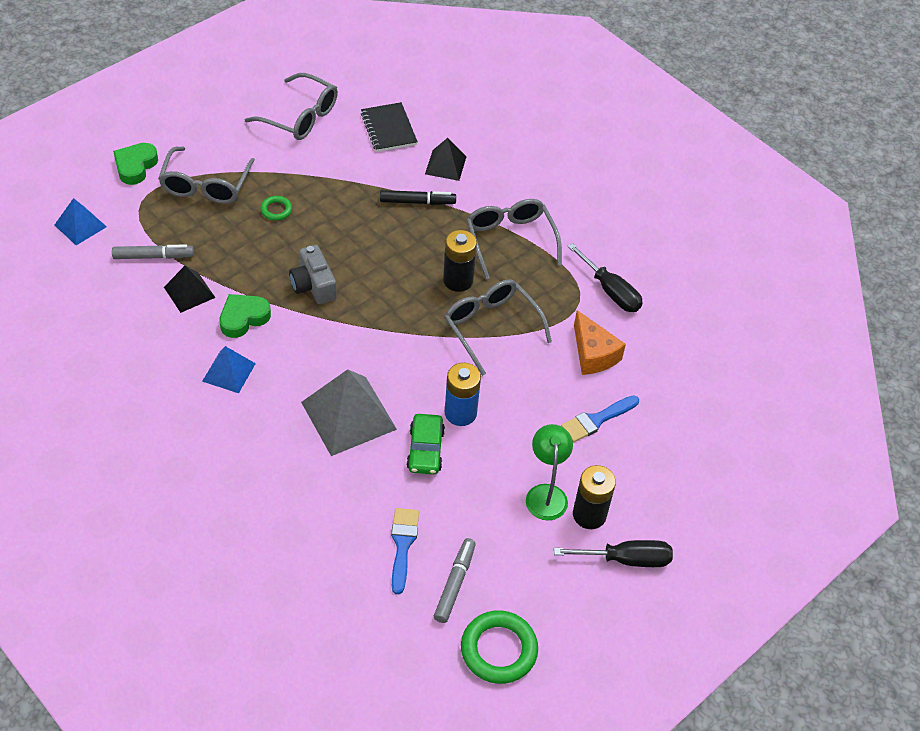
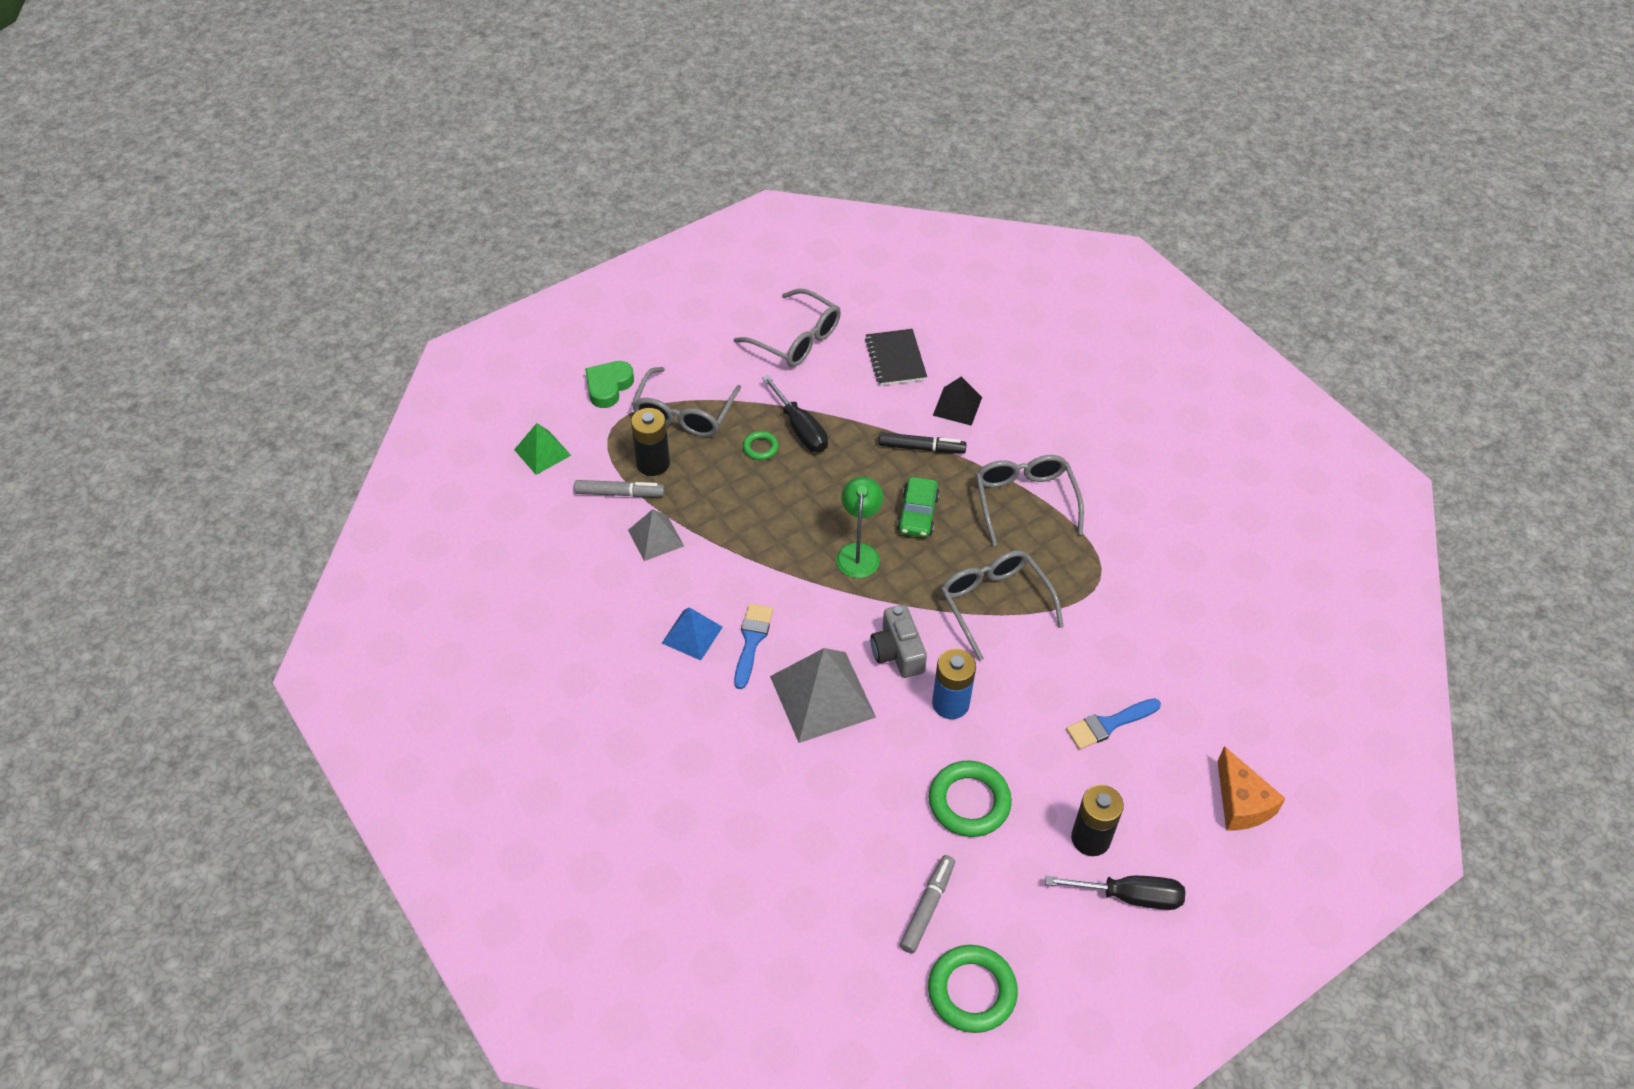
camera: 10 degrees right, 0 degrees up
(80, 225) = (542, 452): blue pyramid -> green pyramid
(189, 292) = (655, 538): black pyramid -> grey pyramid
(243, 318) = (713, 572): green heart -> none
(313, 285) = (795, 539): grey camera -> grey camera (897, 652)
(403, 545) = (871, 855): blue brush -> blue brush (752, 641)
(425, 450) = (906, 744): green car -> green car (917, 514)
(458, 280) = (960, 545): black battery -> black battery (653, 463)
(483, 493) = (969, 802): none -> green ring
(546, 494) = (1042, 808): green lamp -> green lamp (858, 552)
(593, 354) = (1111, 644): orange cheese -> orange cheese (1241, 803)
(610, 291) = (1137, 570): black screwdriver -> black screwdriver (800, 429)

